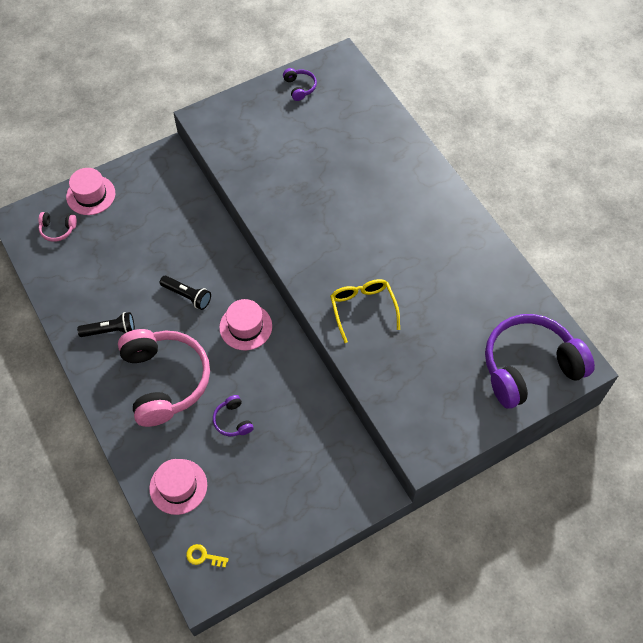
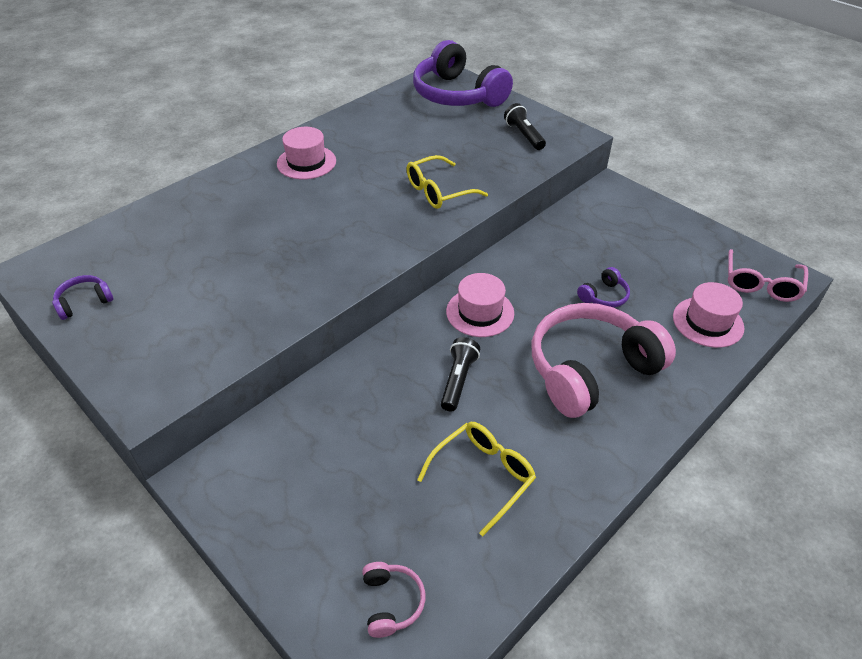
camera: 105 degrees left, 15 degrees down
(91, 195) = (303, 573): pink hat -> pink hat (306, 162)
(110, 290) = (483, 475): none -> yellow glasses
(110, 330) = (549, 453): black flashlight -> black flashlight (524, 135)
(203, 556) = (761, 284): yellow key -> pink glasses

